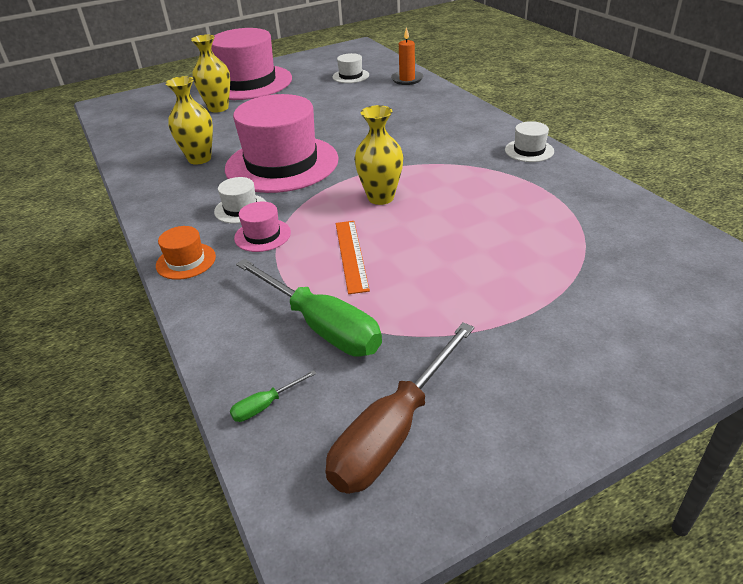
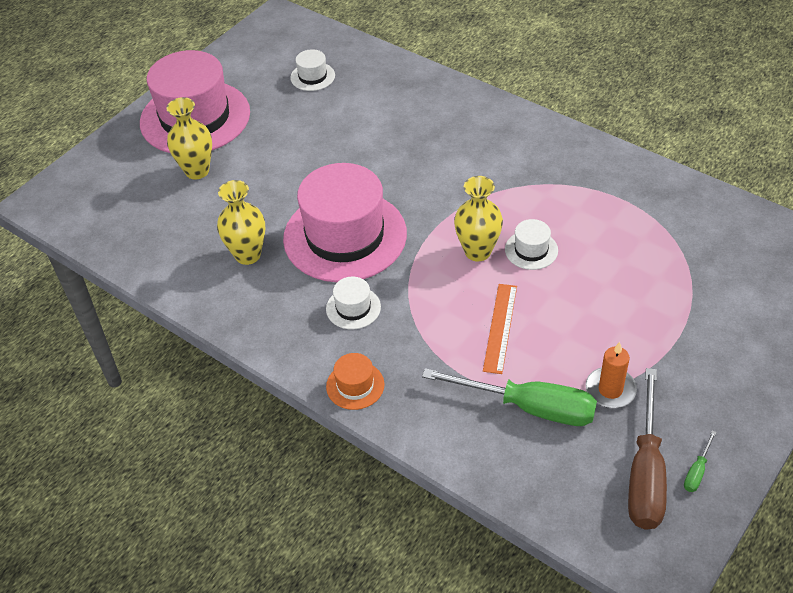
camera: 25 degrees left, 10 degrees up
(262, 235) = (402, 332): pink hat -> none
(265, 405) = (541, 490): green screwdriver -> green screwdriver (697, 471)
(351, 255) = (500, 327): orange ruler -> orange ruler turned 45 degrees clockwise
(407, 79) = (382, 67): orange candle -> orange candle (610, 390)
(529, 150) = (574, 149): white hat -> white hat (531, 250)

